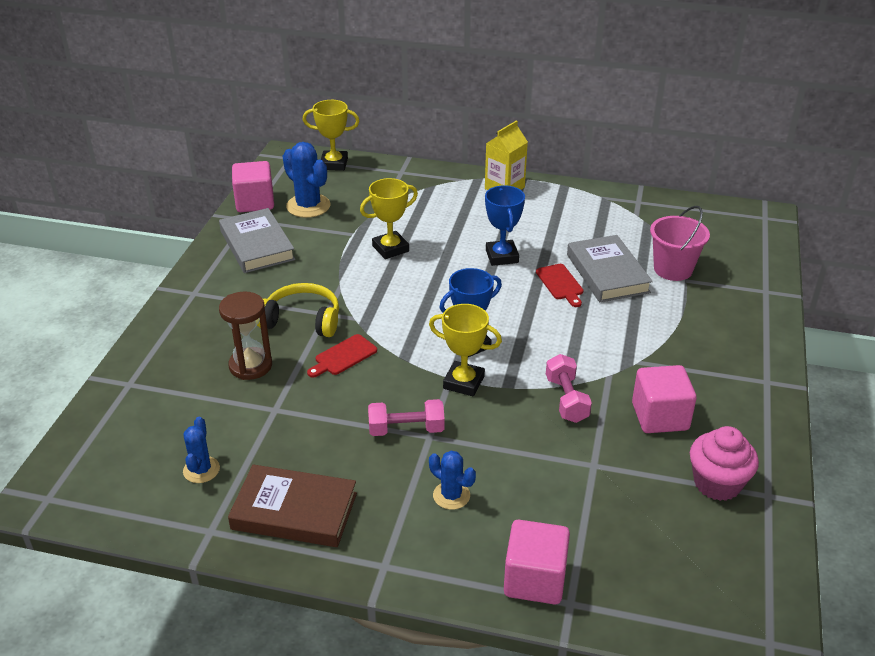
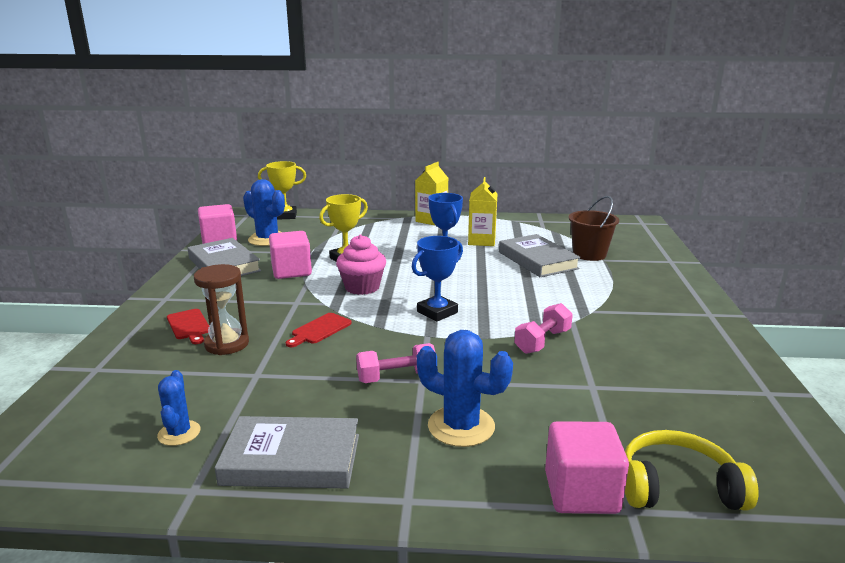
camera: 10 degrees left, 15 degrees down
(294, 511) = (291, 459): brown book -> grey book
(302, 320) = (274, 308): yellow headphones -> yellow headphones (677, 486)
(451, 495) = (461, 426): blue cactus -> blue cactus, size x1.67
(463, 382) = (441, 338): yellow trophy -> none
(553, 232) = (481, 241): none -> yellow carton
(560, 284) = (501, 269): red cutting board -> red cutting board (189, 326)
(566, 399) = (542, 341): pink dumbbell -> pink dumbbell turned 60 degrees clockwise
(660, 417) = (633, 345): pink cube -> pink cube (291, 271)
(673, 269) = (589, 254): pink bucket -> brown bucket
(717, 483) = (716, 389): pink cupcake -> pink cupcake (362, 287)

